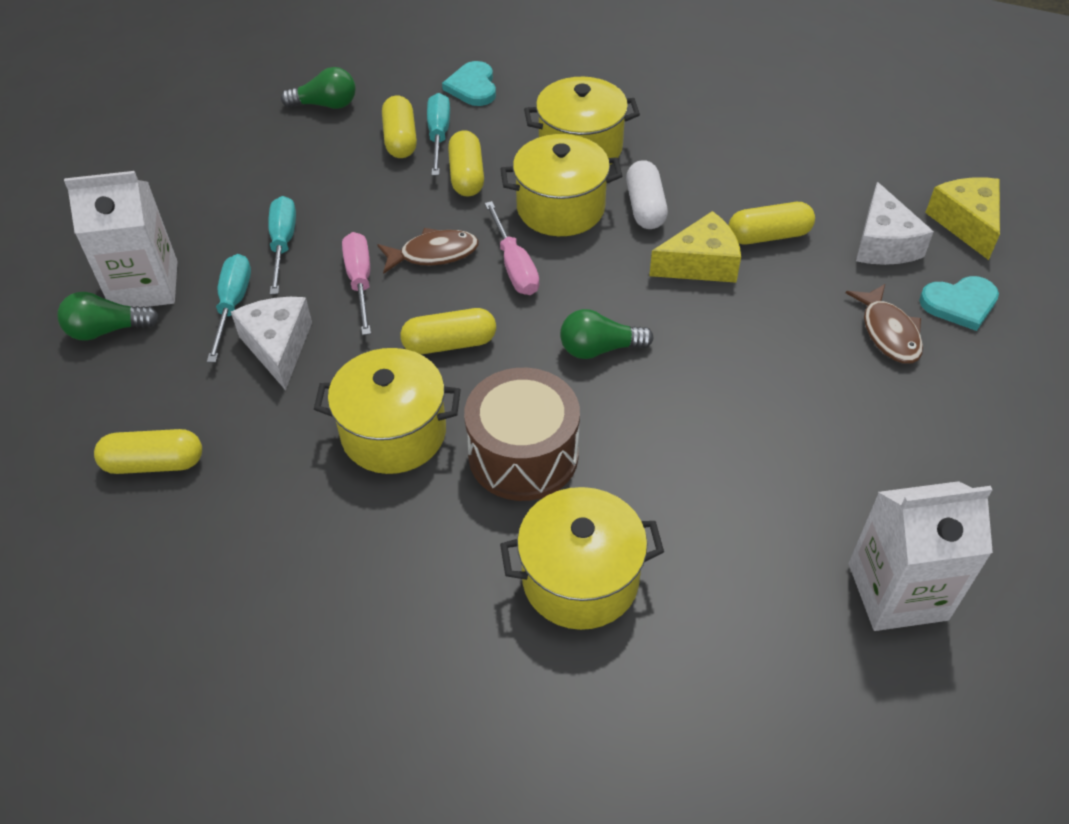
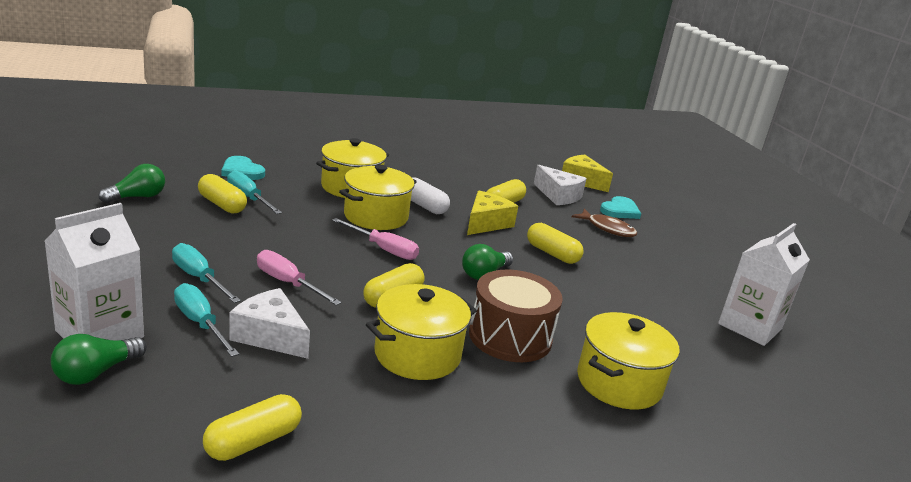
camera: 45 degrees left, 25 degrees down
(434, 254) = (322, 256): brown fish -> none
(467, 176) = (294, 214): yellow capsule -> yellow capsule (552, 253)

